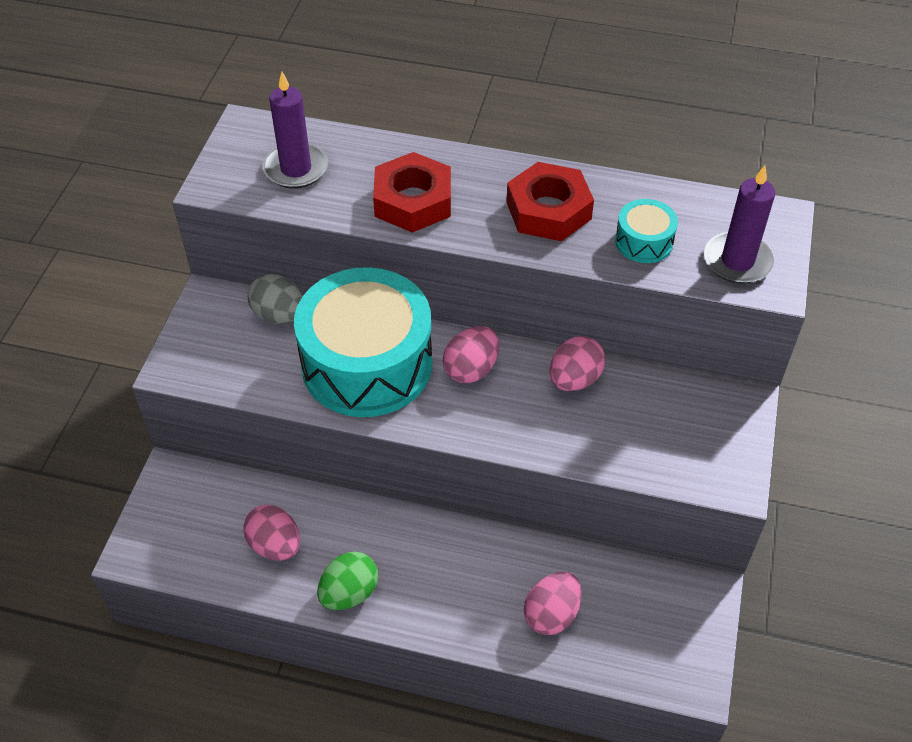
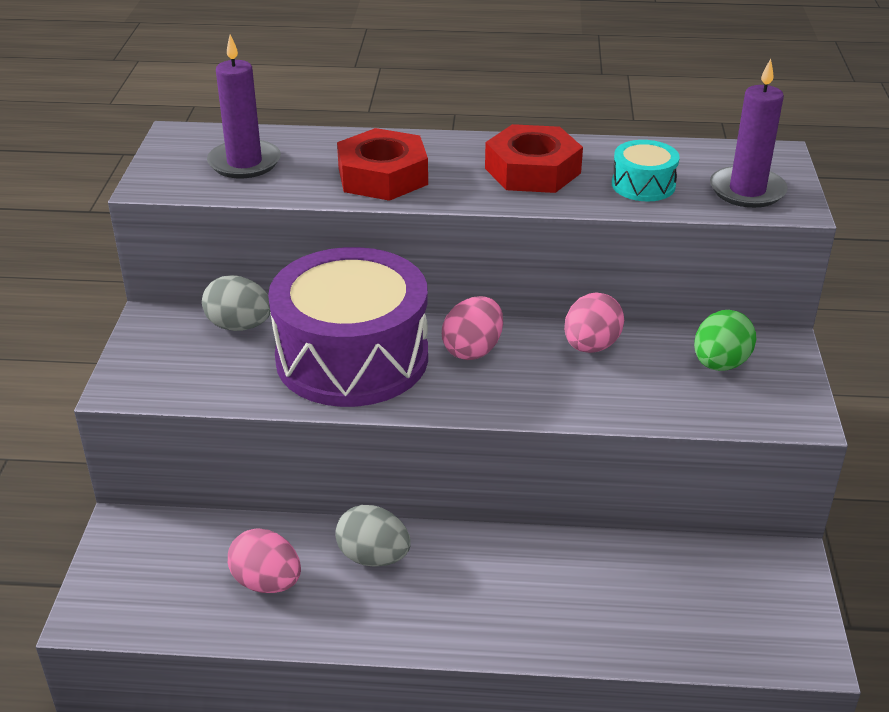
camera: 10 degrees left, 15 degrees down
(349, 593) = (369, 619): green egg -> green egg (720, 364)
(364, 534) = (373, 557): none -> grey egg
(367, 363) = (352, 358): turquoise drum -> purple drum
(551, 614) = (618, 608): pink egg -> none

